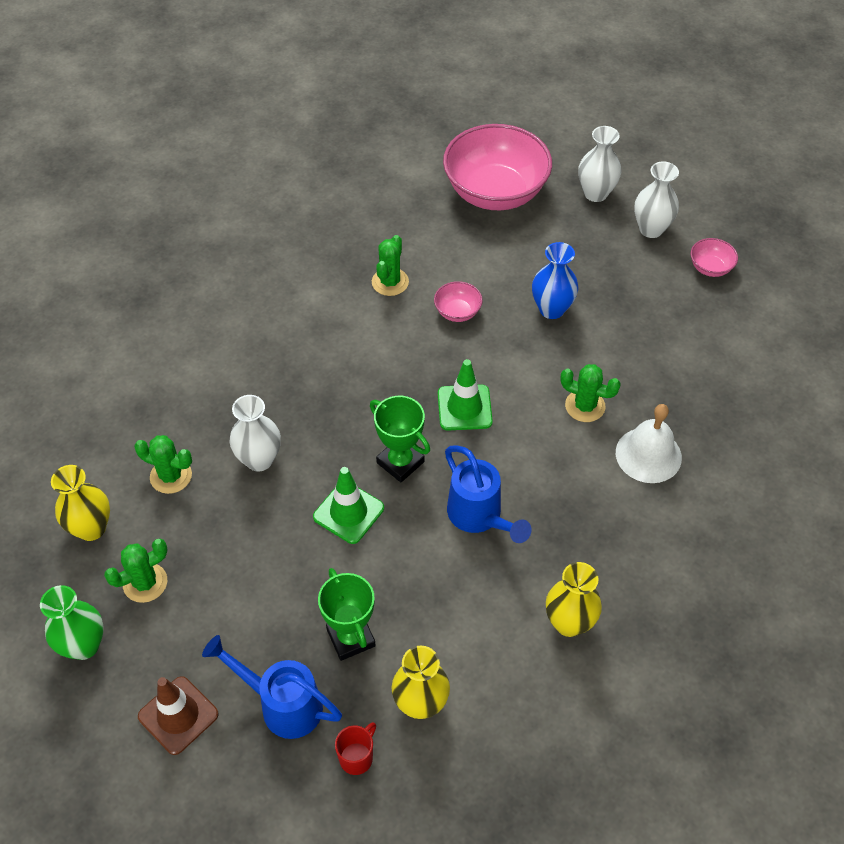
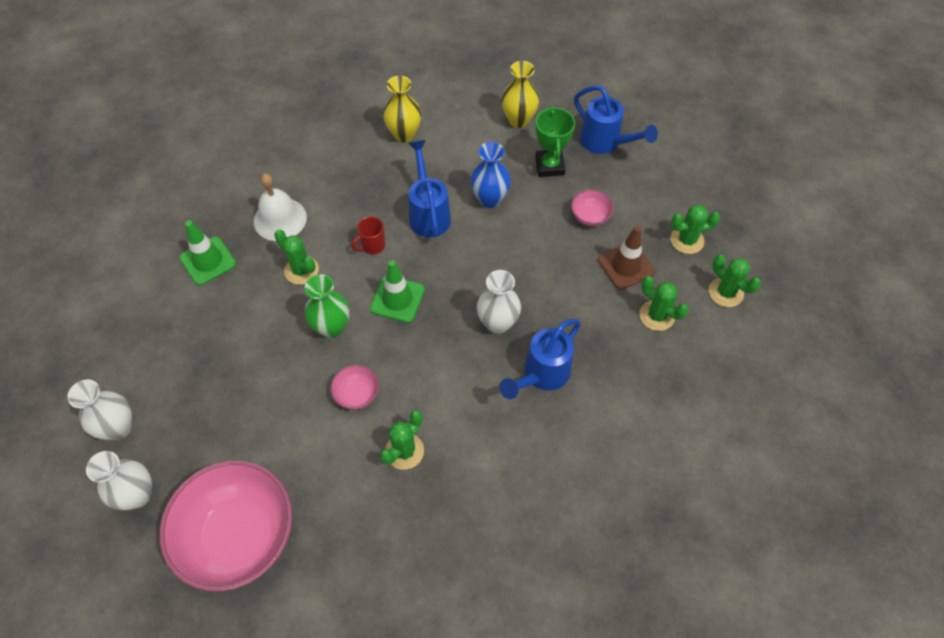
camera: 160 degrees left, 5 degrees up
(84, 645) = (734, 212): green vase -> green vase (332, 327)
(91, 528) = (725, 292): yellow vase -> green cactus
(178, 715) = (673, 155): brown traffic cone -> brown traffic cone (626, 266)
(259, 459) = (581, 307): white vase -> white vase (498, 323)
(283, 379) = (541, 375): none -> blue watering can
(348, 512) = (523, 245): green traffic cone -> green traffic cone (208, 261)
(357, 757) = (567, 105): red mug -> red mug (372, 246)
(400, 462) = (469, 270): green trophy -> none
(551, 309) = (271, 368): blue vase -> blue vase (490, 199)
(710, 268) = (101, 364): pink bowl -> pink bowl (590, 216)

